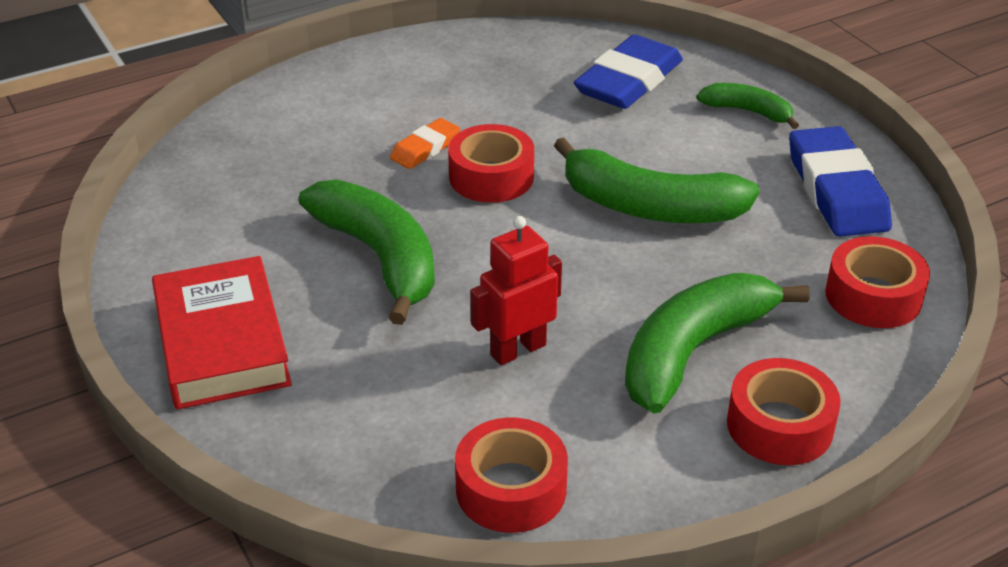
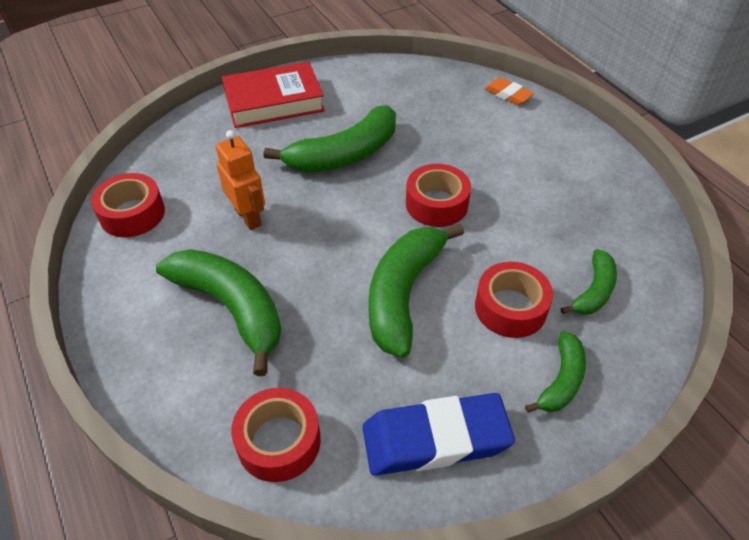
camera: 90 degrees right, 10 degrees up
(425, 148) = (468, 170): orange eraser -> orange eraser (508, 94)
(517, 350) = (248, 217): red robot -> orange robot
(628, 81) = (593, 291): blue eraser -> green banana
(779, 425) = (146, 351): red tape -> red tape (510, 308)

